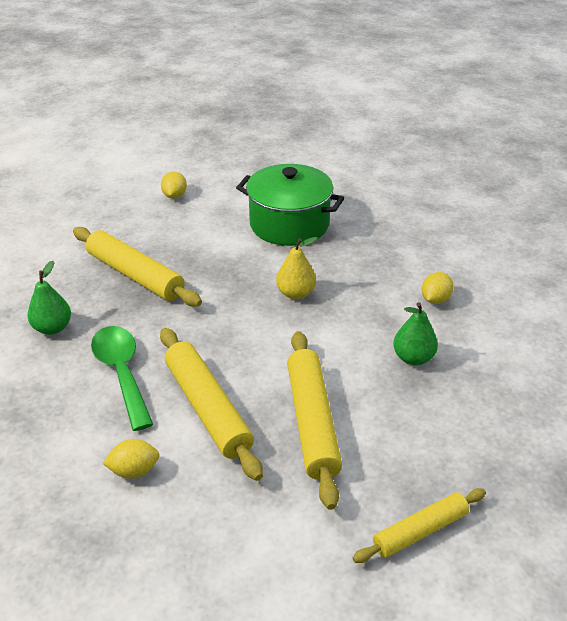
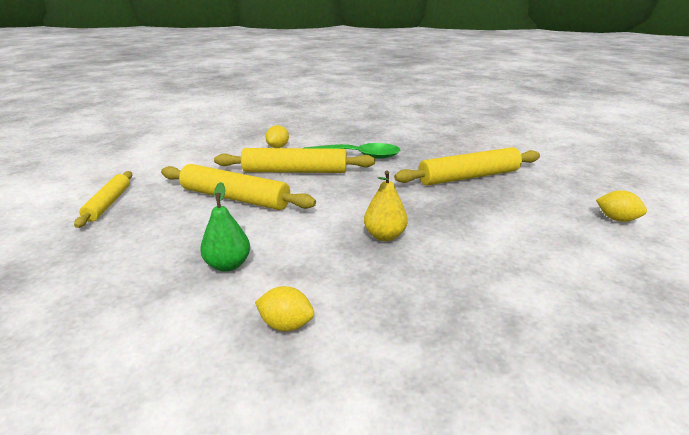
camera: 120 degrees right, 10 degrees down
(53, 328) = (423, 146): green pear -> none
(289, 224) = (526, 274): green pot -> none
(435, 299) = (286, 325): yellow lemon -> yellow lemon turned 45 degrees counterclockwise

